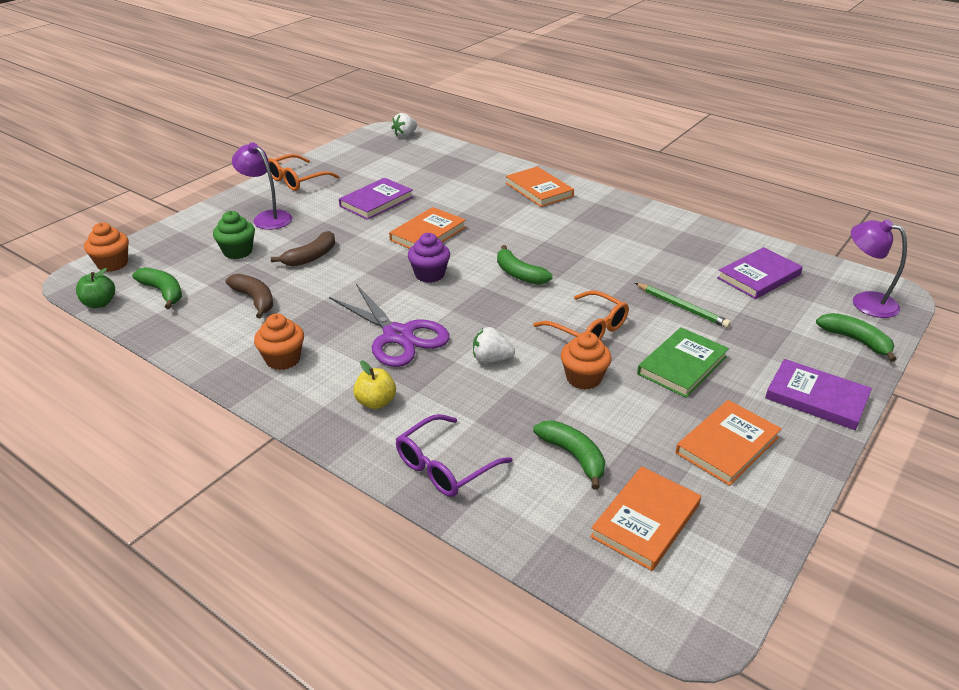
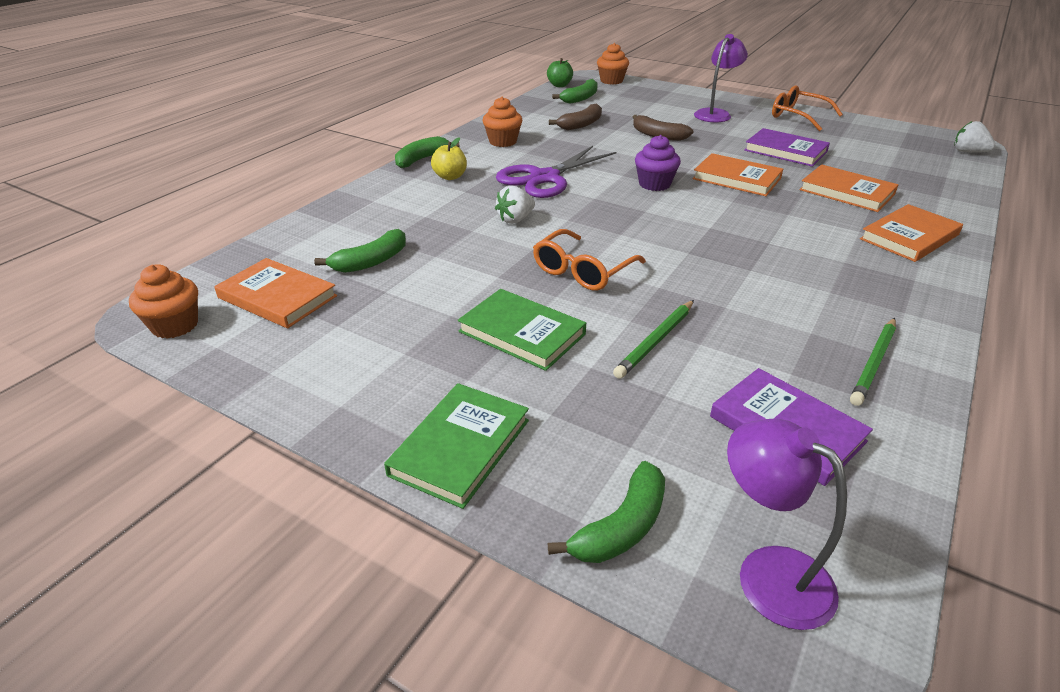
camera: 85 degrees right, 0 degrees up
(238, 251) = (651, 111): green cupcake -> none
(445, 466) = (369, 207): purple glasses -> none
(491, 359) = (515, 219): white strawberry -> white strawberry turned 135 degrees counterclockwise
(519, 274) = (680, 229): green banana -> green banana (422, 159)
(583, 378) = (490, 267): orange cupcake -> orange cupcake (175, 325)
(690, 237) = (874, 363): none -> green pencil
(727, 445) = (372, 355): orange book -> orange book (846, 192)
(816, 398) = (460, 447): purple book -> green book
(865, 302) = (768, 573): purple lamp -> purple lamp turned 75 degrees counterclockwise

